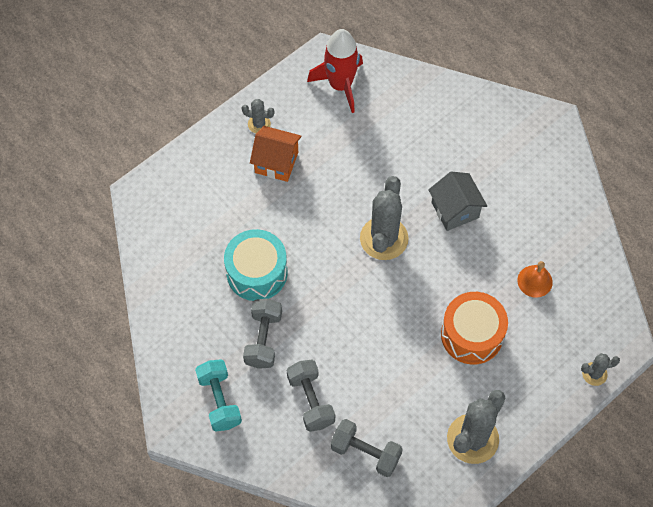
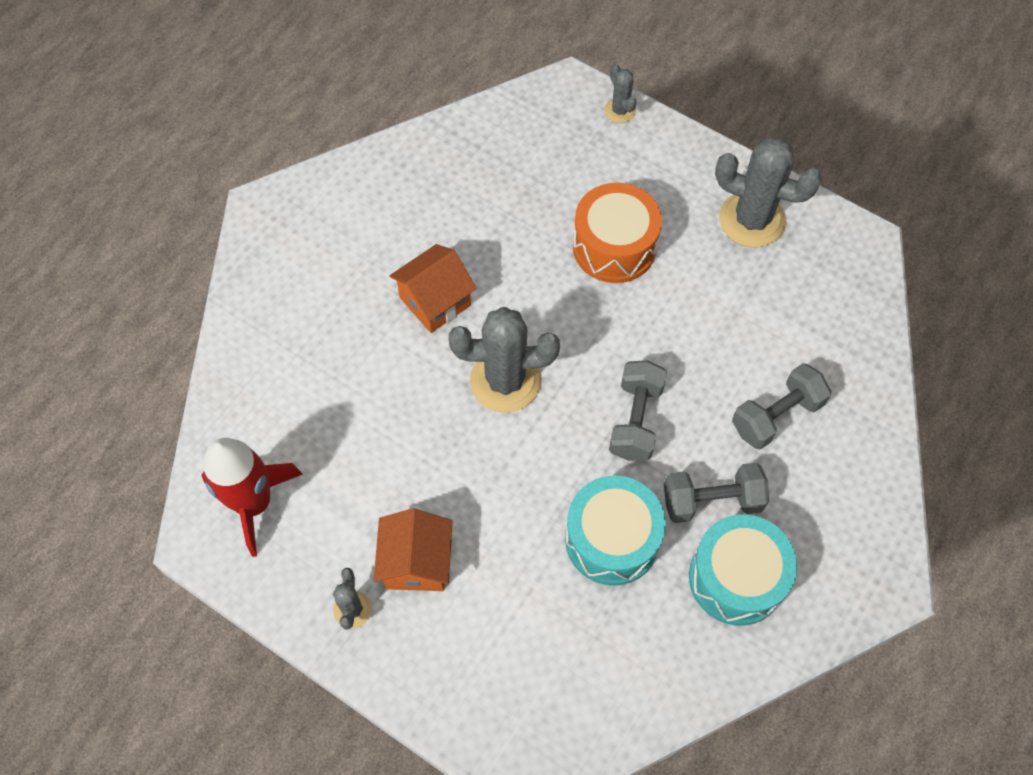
camera: 105 degrees left, 0 degrees up
(209, 337) = (736, 578): none -> turquoise drum
(219, 400) = (823, 534): turquoise dumbbell -> none
(365, 452) = (819, 333): grey dumbbell -> grey dumbbell (635, 420)
(455, 210) = (435, 301): grey house -> orange house
(535, 281) = (515, 191): orange bell -> none

